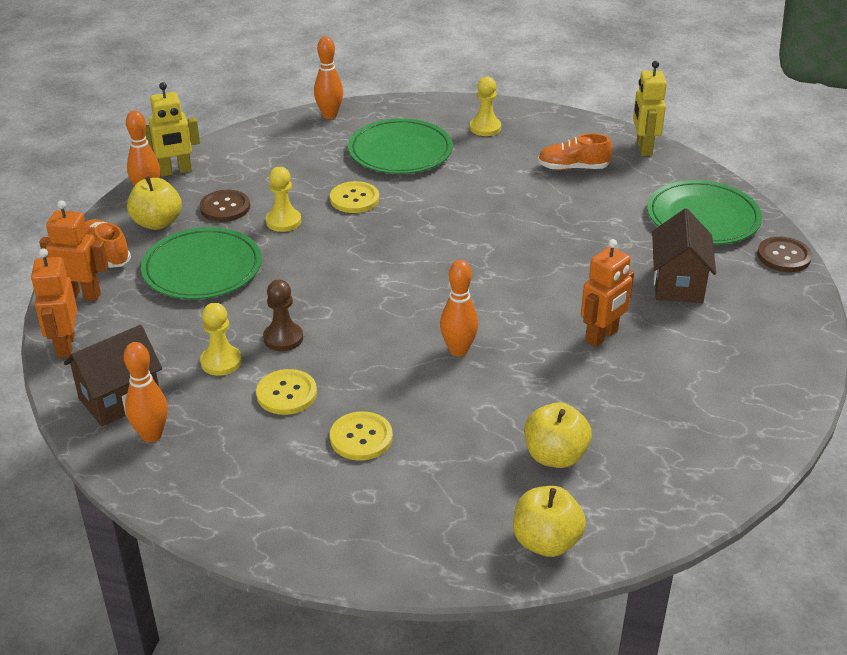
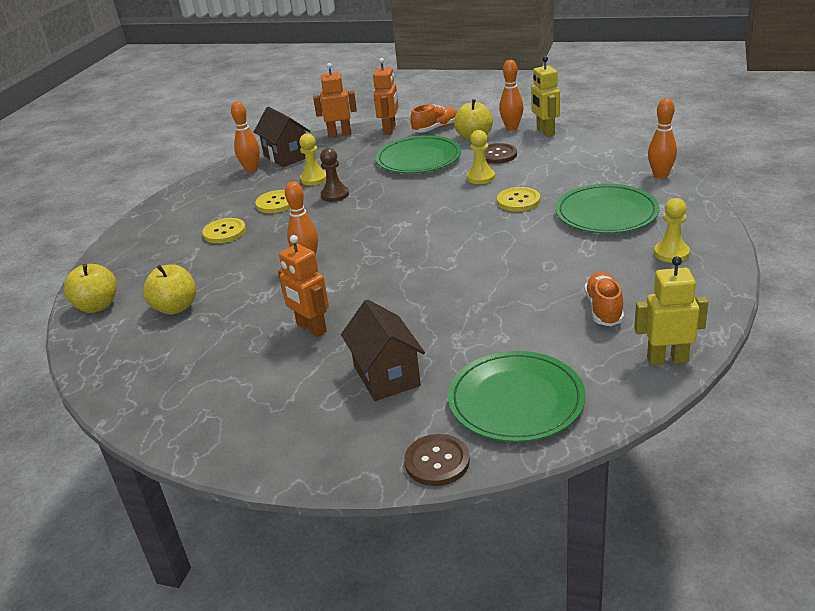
camera: 95 degrees right, 5 degrees down
(678, 284) = (386, 376): brown house -> brown house turned 60 degrees clockwise

